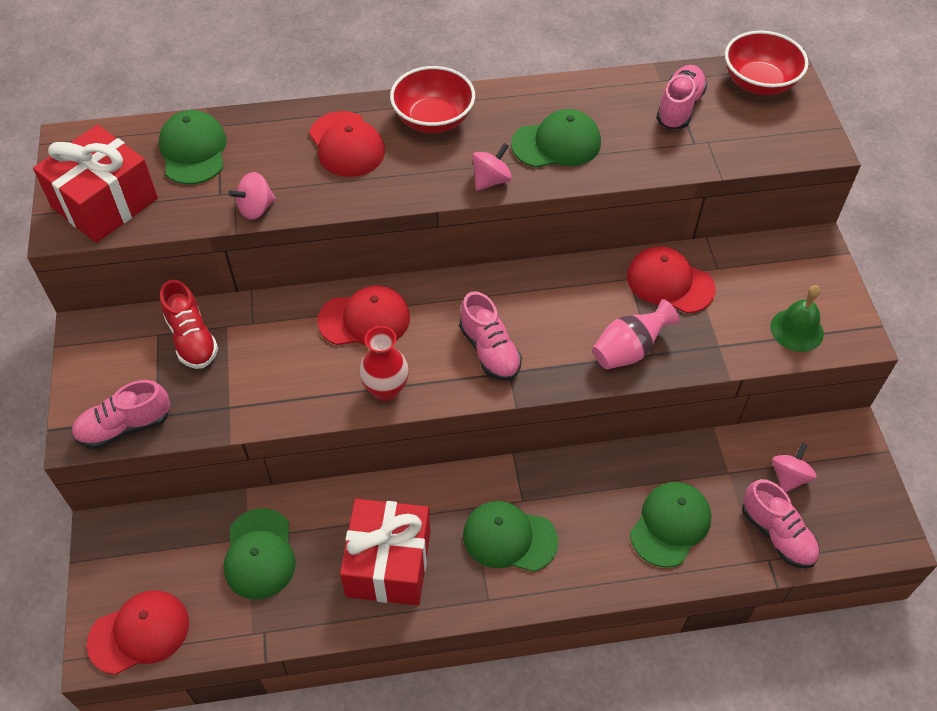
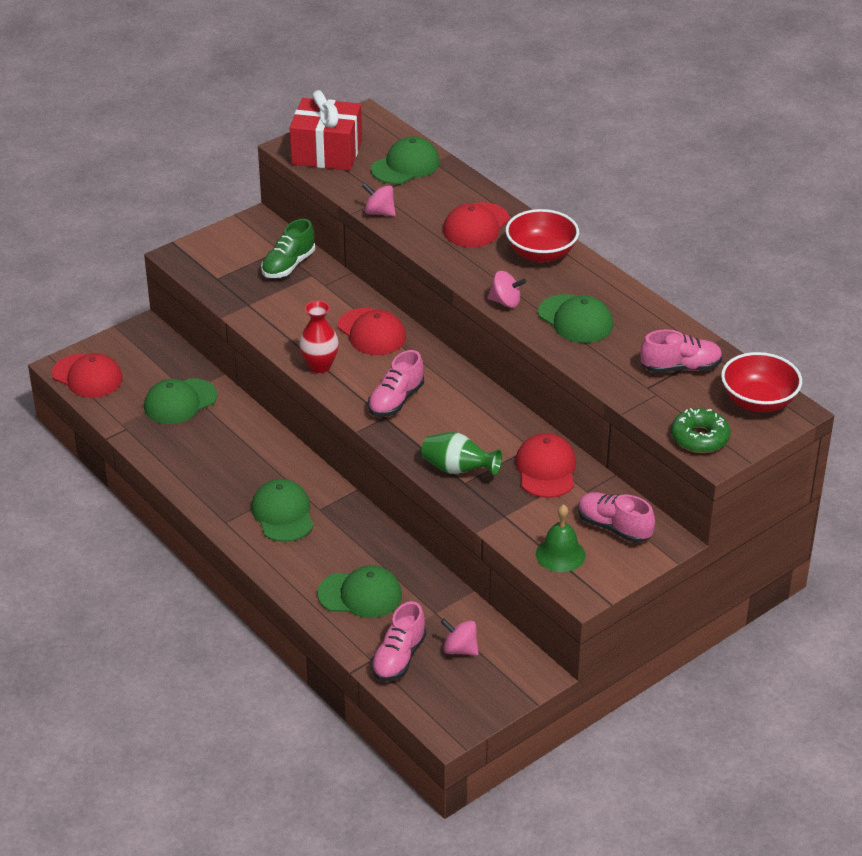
camera: 60 degrees right, 15 degrees down
(125, 427) = (198, 270): pink shoe -> pink shoe (614, 527)
(192, 339) = (288, 265): red shoe -> green shoe
(388, 564) = (217, 463): red gift -> none
(629, 350) = (458, 469): pink vase -> green vase
(789, 143) = (699, 438): none -> green donut
(789, 477) = (460, 649): pink spinning top -> pink spinning top turned 150 degrees counterclockwise

